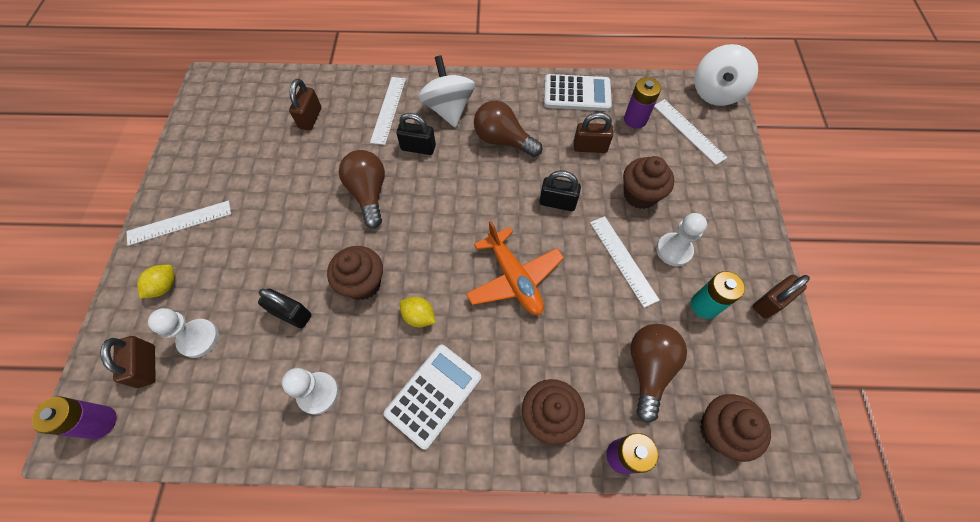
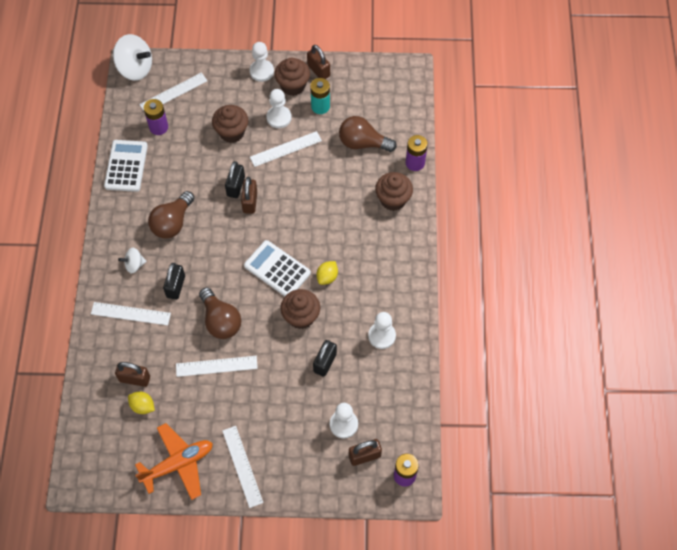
camera: 90 degrees left, 0 degrees up
(165, 286) = (301, 461): yellow lemon -> yellow lemon (143, 406)
(311, 192) = (216, 366): none -> white ruler
(368, 193) = (220, 321): brown light bulb -> brown light bulb turned 105 degrees counterclockwise
(433, 395) = (381, 265): white calculator -> white calculator (277, 269)
(448, 109) = (134, 265): white spinning top -> white spinning top, size x0.52
(514, 278) = (298, 217): orange plane -> orange plane (178, 464)
(590, 147) = (184, 161): brown padlock -> brown padlock (250, 202)
(720, 430) = (399, 111): brown cupcake -> brown cupcake (293, 86)
(747, 227) = (261, 71): none -> white pawn

